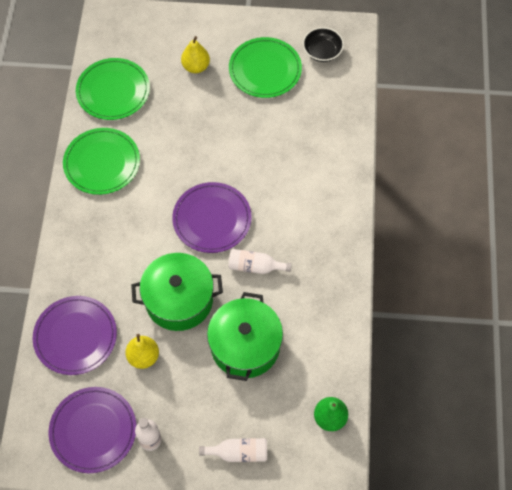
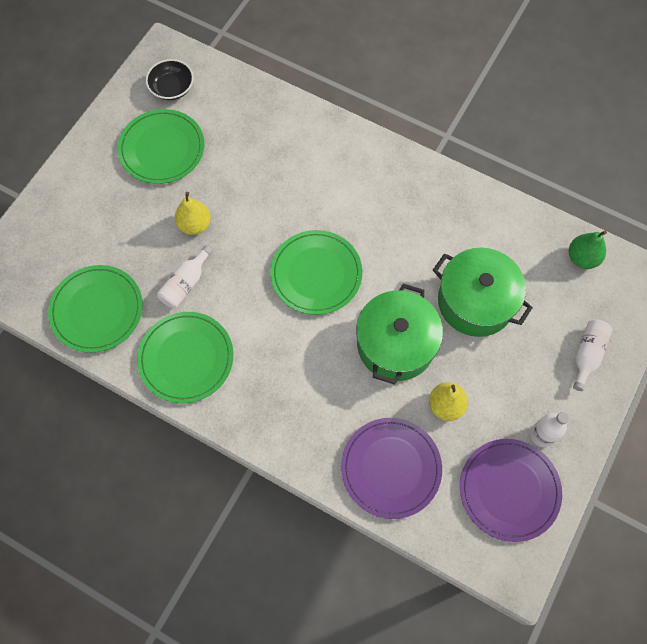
camera: 65 degrees left, 5 degrees up
(196, 67) = (117, 213): yellow pear -> yellow pear (195, 224)
(212, 219) = (316, 274): purple plate -> green plate
(255, 266) = (391, 255): white bottle -> white bottle (185, 284)

